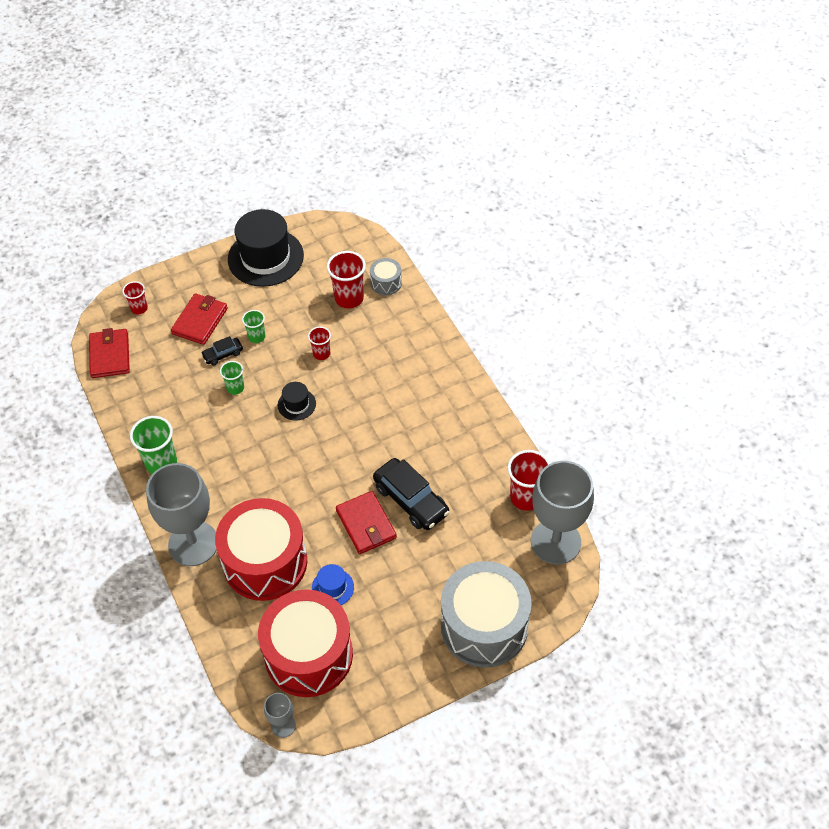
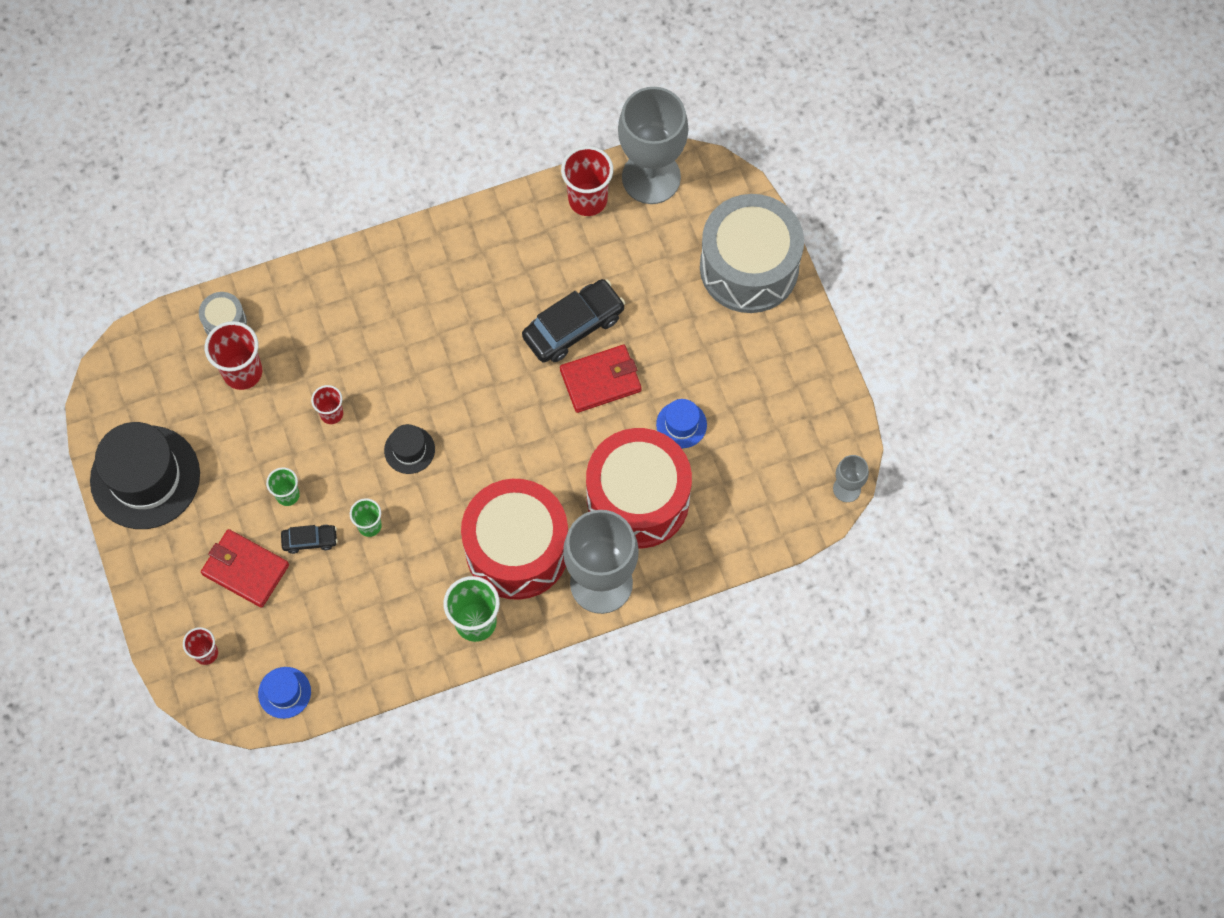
camera: 85 degrees left, 15 degrees up
(110, 355) = (284, 692): red wallet -> blue hat
(223, 354) = (310, 540): black car -> black car turned 75 degrees counterclockwise
(308, 655) = (764, 456): red drum -> red drum (517, 549)

